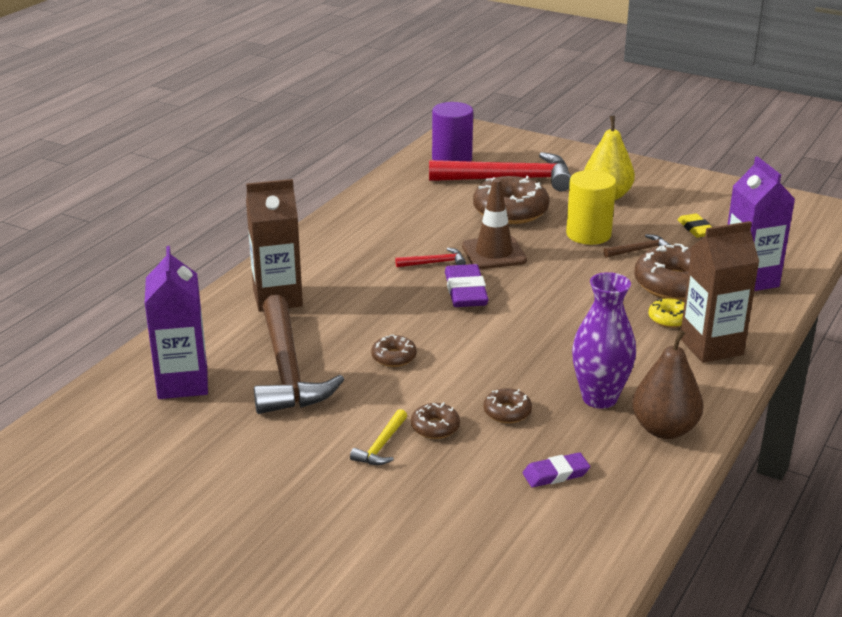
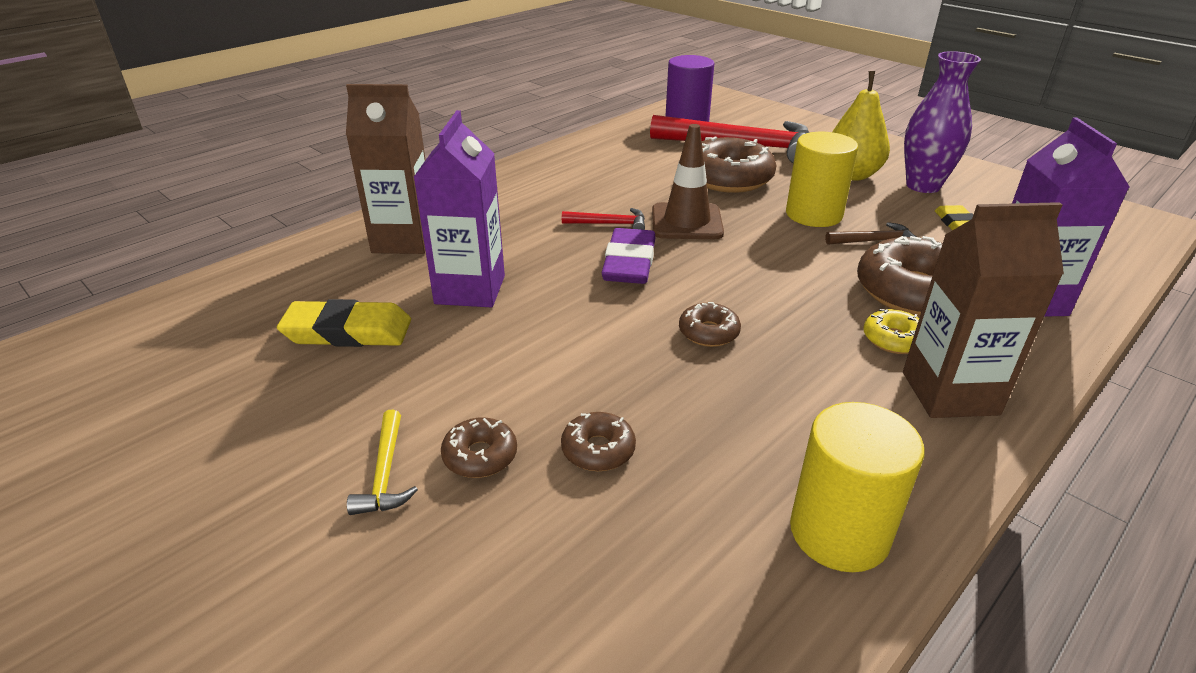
camera: 15 degrees right, 5 degrees up
(182, 383) = (212, 329): purple carton -> purple carton (470, 290)
(288, 370) = (347, 331): brown hammer -> yellow eraser
(381, 446) = (385, 473): yellow hammer -> yellow hammer turned 45 degrees counterclockwise
(394, 357) = (489, 336): brown donut -> brown donut (708, 332)
(555, 474) = (622, 588): purple eraser -> none
(599, 398) = (749, 451): purple vase -> purple vase (923, 186)
(664, 429) = (839, 532): brown pear -> yellow cylinder

